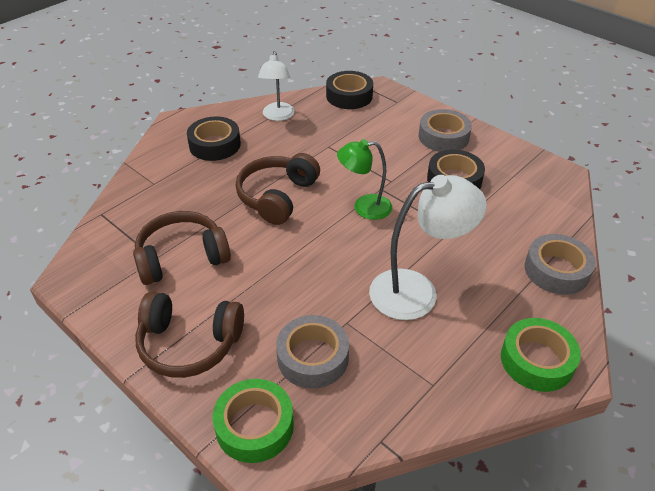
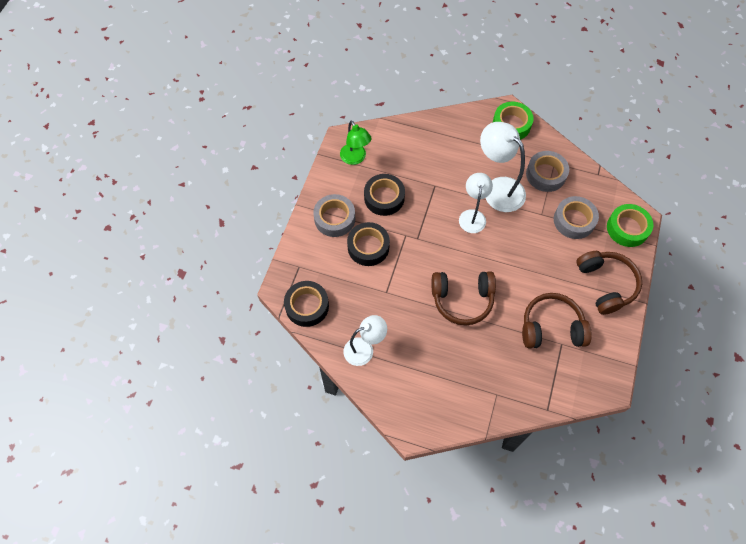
camera: 115 degrees left, 20 degrees up
(182, 257) = (551, 328): brown headphones -> brown headphones turned 135 degrees clockwise
(215, 145) = (428, 377): black tape -> black tape (368, 247)
(364, 207) = (442, 241): green lamp -> green lamp (355, 158)
(385, 247) = (472, 216): none -> white lamp
(556, 270) = (441, 127): grey tape -> grey tape (546, 174)

